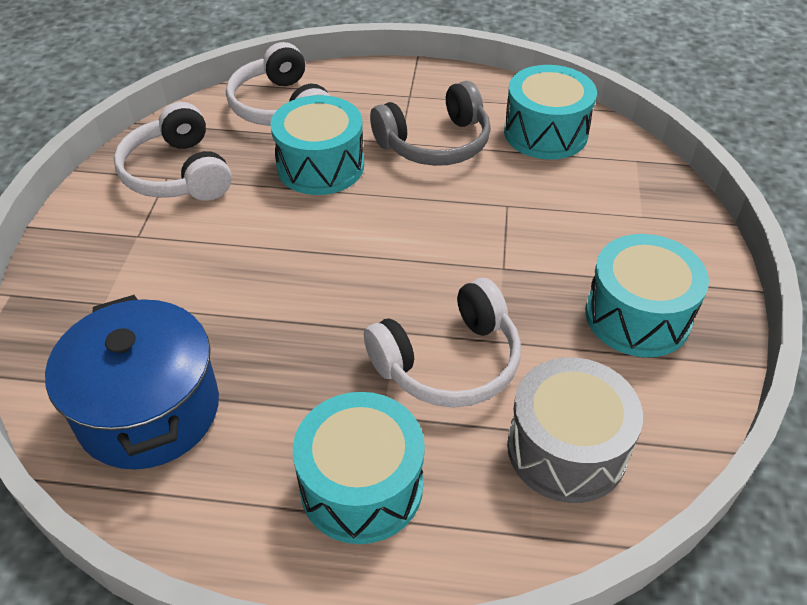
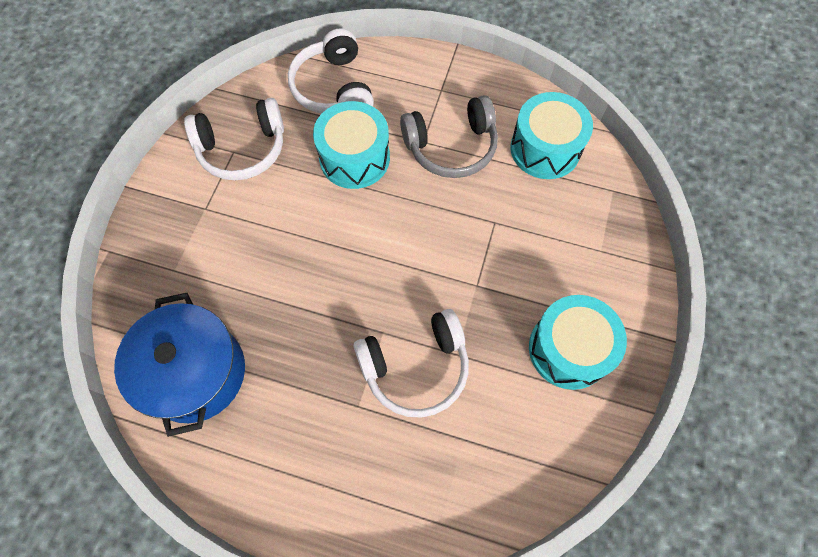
camera: 10 degrees right, 20 degrees up
(178, 173) = (242, 149): white headphones -> white headphones turned 90 degrees counterclockwise
(361, 486) = (332, 462): turquoise drum -> none
(566, 449) = (483, 458): grey drum -> none

